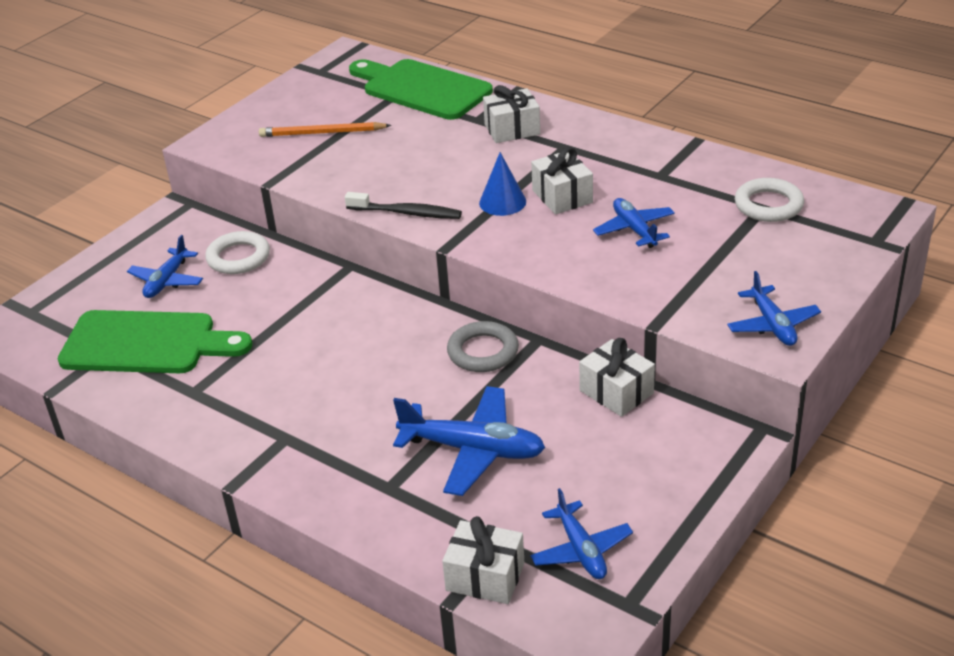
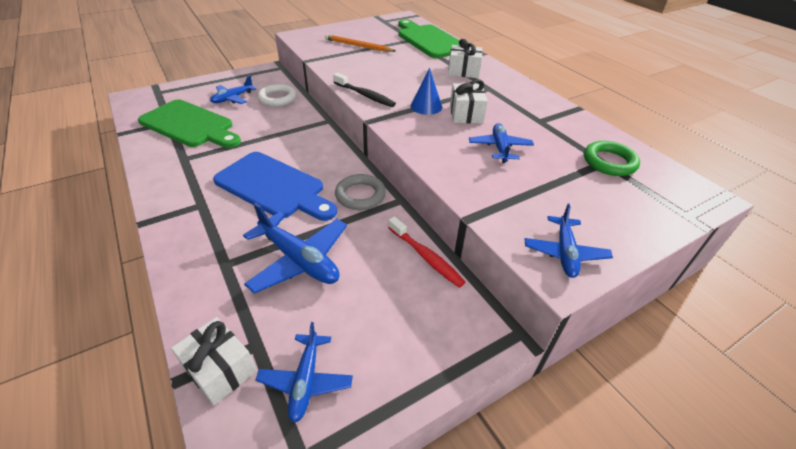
camera: 20 degrees right, 5 degrees up
(359, 382) = (273, 187): none -> blue cutting board
(616, 392) = (426, 257): white gift -> red toothbrush
(768, 205) = (609, 162): white ring -> green ring

